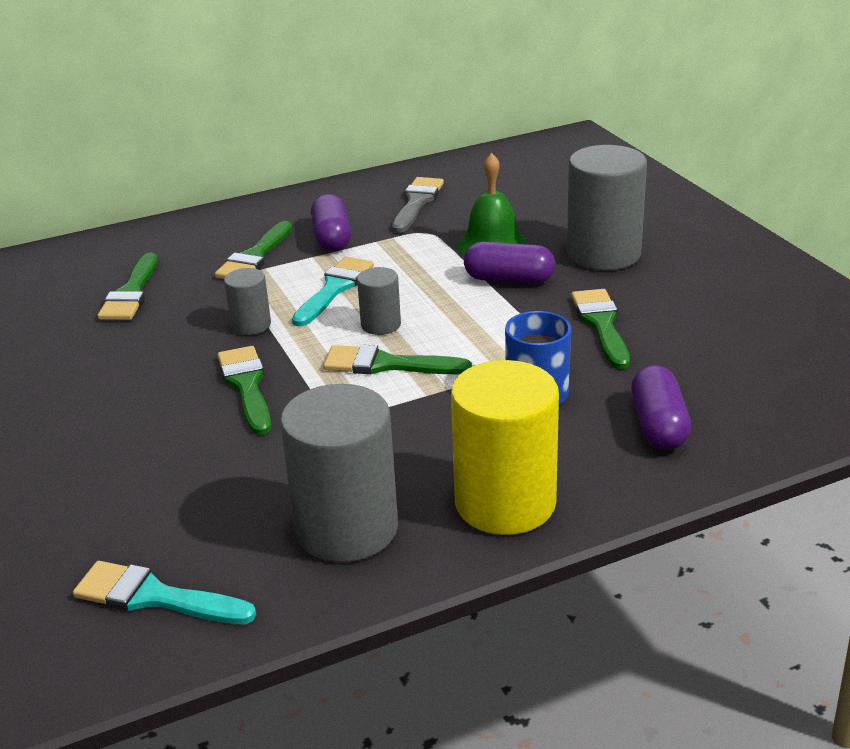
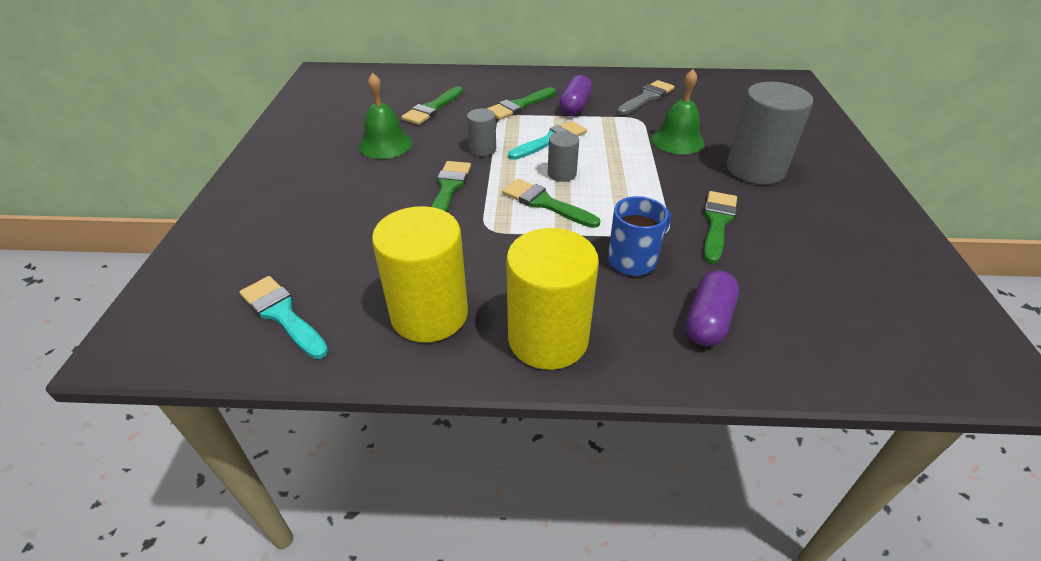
camera: 25 degrees right, 10 degrees up
(104, 358) = (385, 144): none -> green bell
(347, 529) = (429, 314): grey cylinder -> yellow cylinder
(509, 279) = (672, 168): purple capsule -> none

